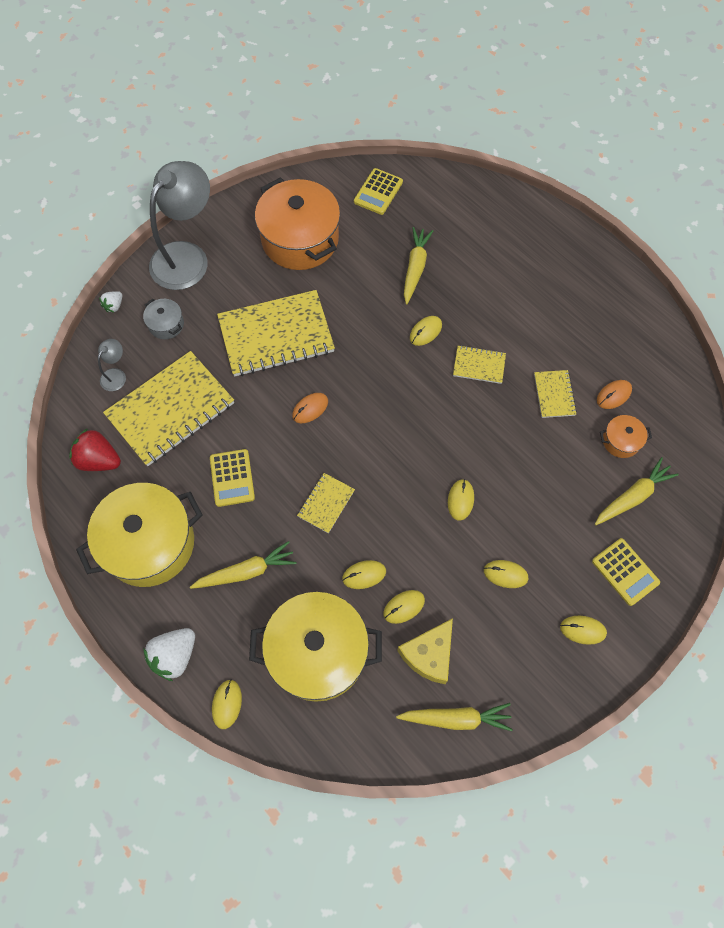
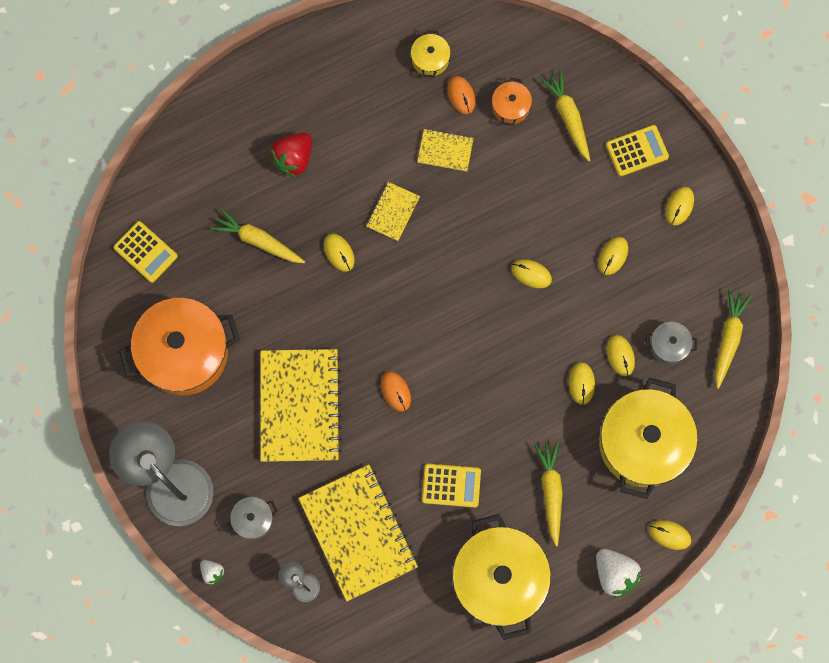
camera: 75 degrees left, 10 degrees up
(99, 460) = (396, 615): red strawberry -> red strawberry (293, 159)
(326, 503) = (501, 401): yellow notebook -> none
(429, 654) = (668, 345): yellow cheese -> grey pot
(637, 361) = (430, 59): none -> yellow pot

